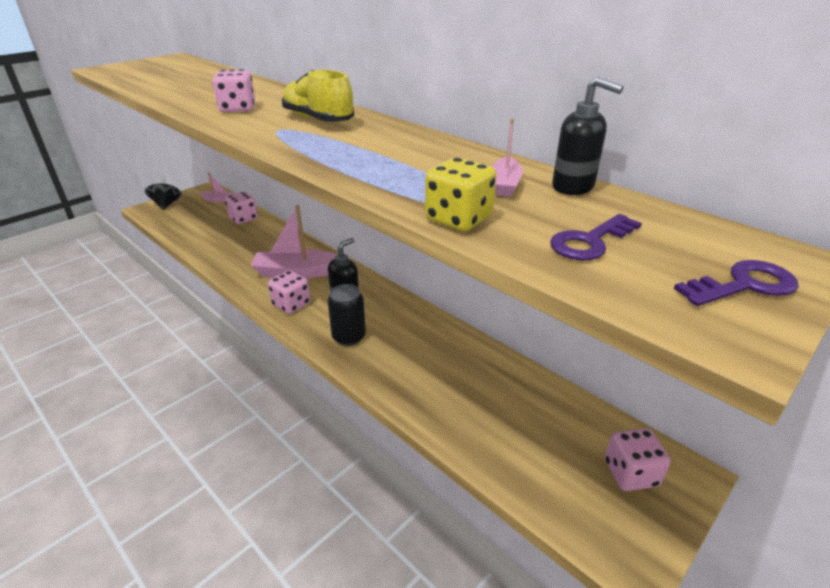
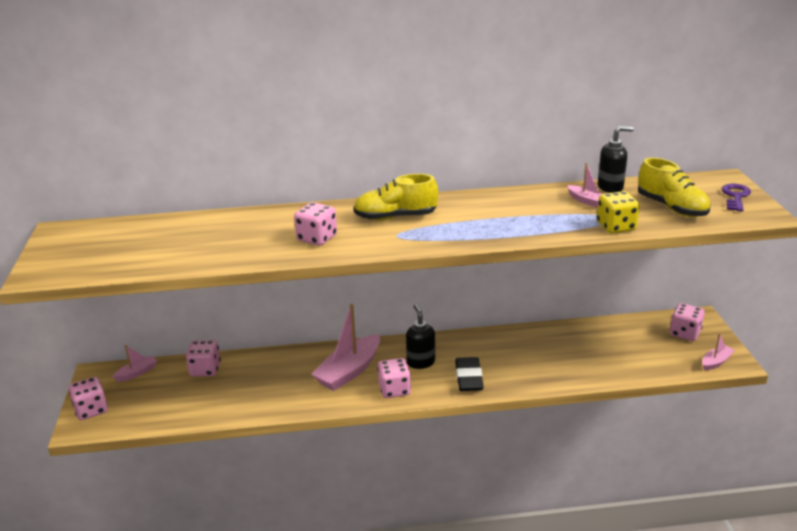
camera: 50 degrees left, 5 degrees down
(166, 204) = (91, 410): black spinning top -> pink dice
(349, 337) = (469, 378): black can -> black eraser
(590, 241) = (671, 208): purple key -> yellow shoe
(606, 538) = (716, 362): none -> pink boat

